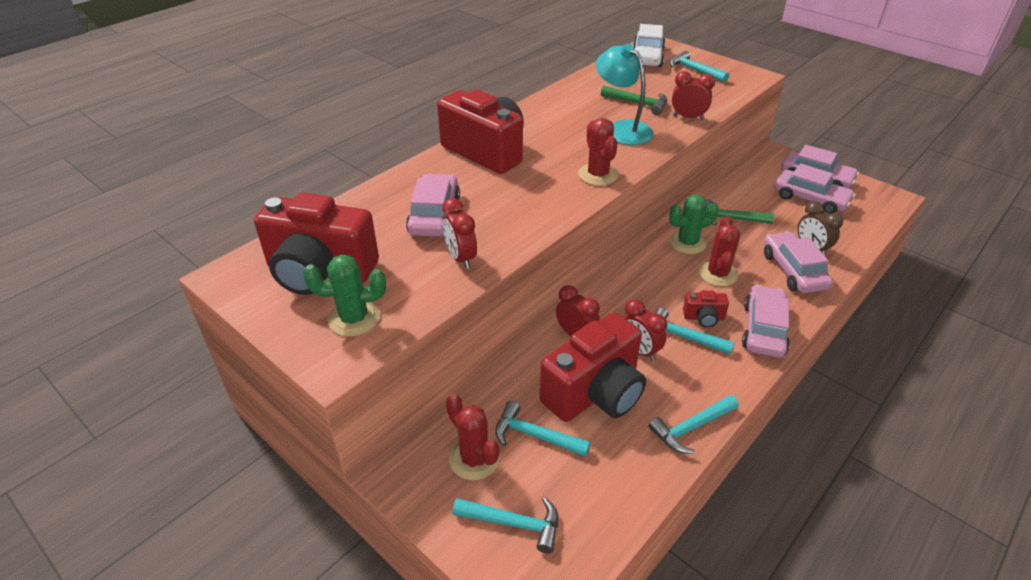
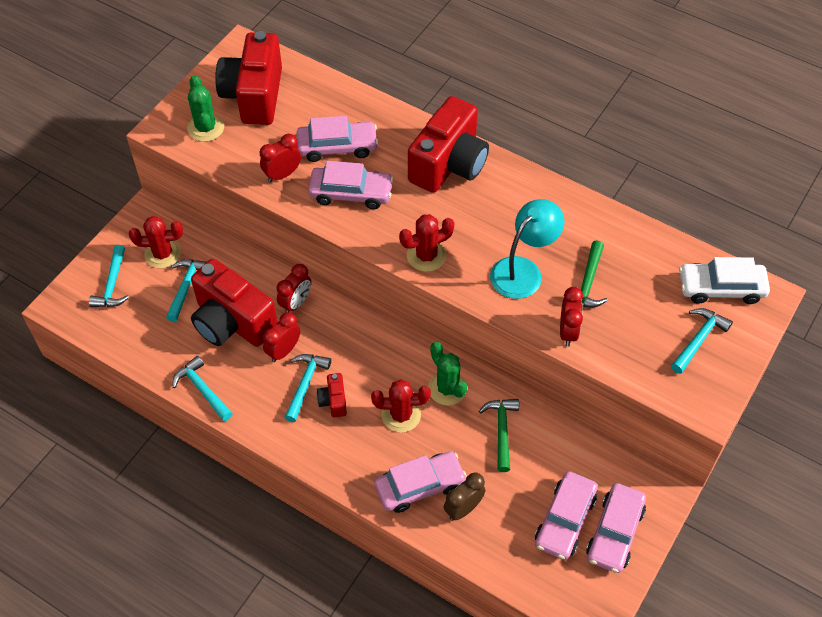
camera: 80 degrees right, 15 degrees up
(474, 459) = (162, 254): red cactus -> red cactus turned 45 degrees clockwise
(764, 329) = (325, 451): pink car -> pink car (351, 193)

